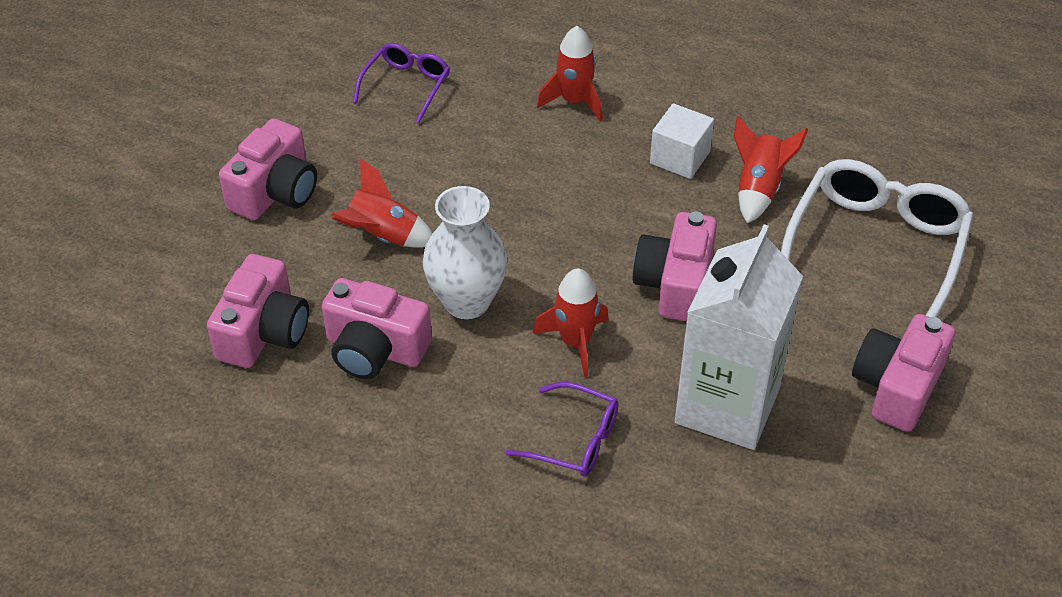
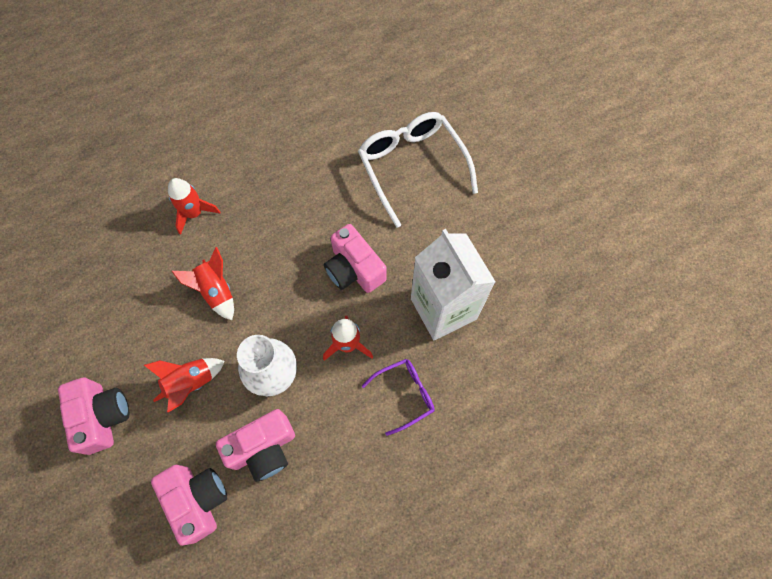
camera: 50 degrees left, 20 degrees up
(406, 86) = (96, 285): purple glasses -> none
(680, 157) = (280, 198): white cube -> none
(758, 188) = (332, 182): red rocket -> red rocket (216, 291)
(897, 386) = (493, 229): pink camera -> none

